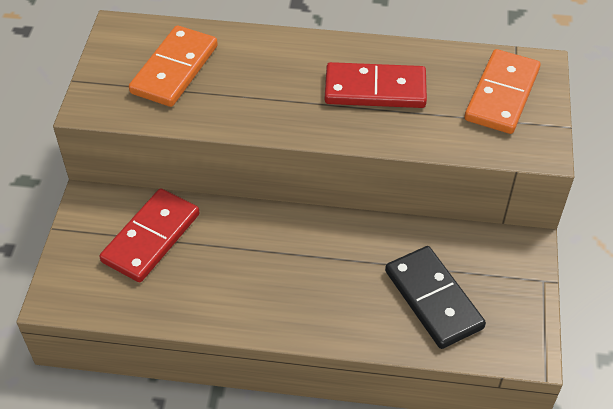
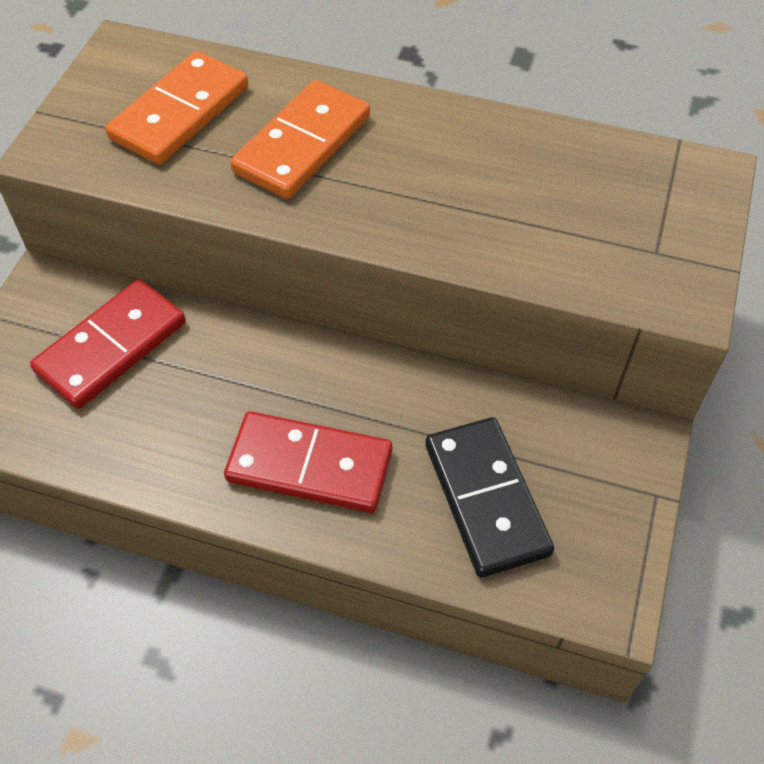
camera: 10 degrees right, 5 degrees up
(375, 89) = (456, 177): red domino -> red domino (309, 466)
(502, 95) = (643, 209): orange domino -> orange domino (302, 144)

